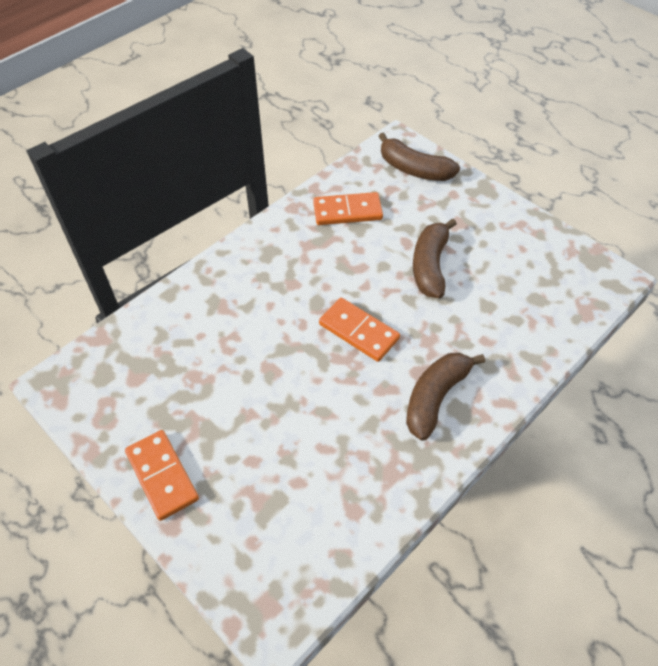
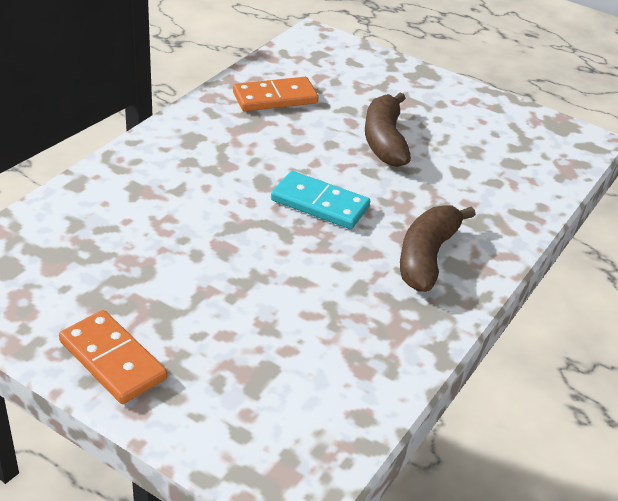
camera: 15 degrees left, 15 degrees down
(358, 331) = (319, 204): orange domino -> turquoise domino
(414, 169) = (340, 58): brown banana -> none

